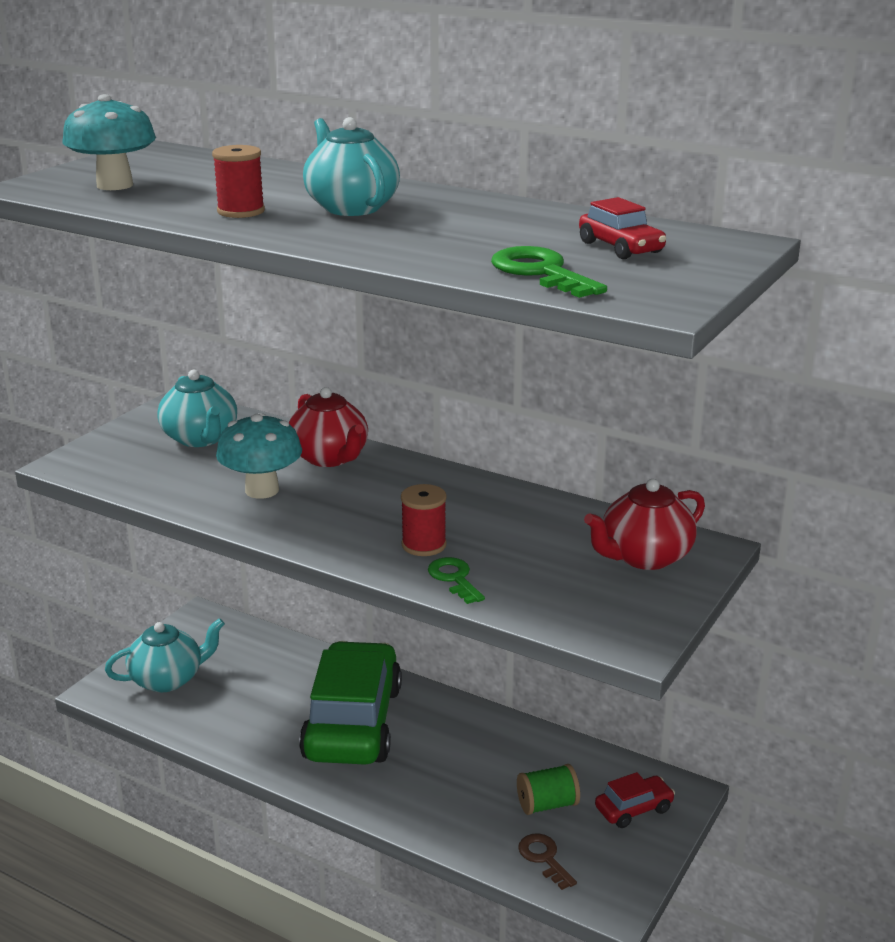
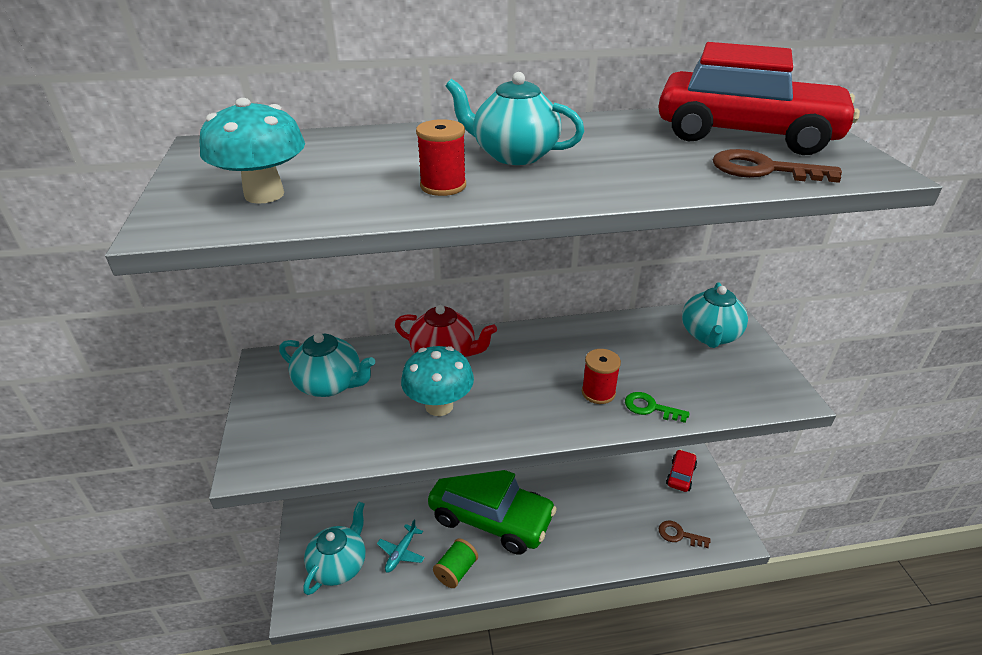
camera: 40 degrees left, 10 degrees up
(232, 701) = (401, 552): none -> turquoise plane
(353, 722) = (491, 518): green car -> green car turned 150 degrees clockwise
(541, 272) = (763, 170): green key -> brown key
(547, 804) = (643, 500): green spool -> green spool (456, 571)
(620, 248) = (746, 134): red car -> red car, size x2.37
(644, 557) = (709, 335): red teapot -> turquoise teapot

